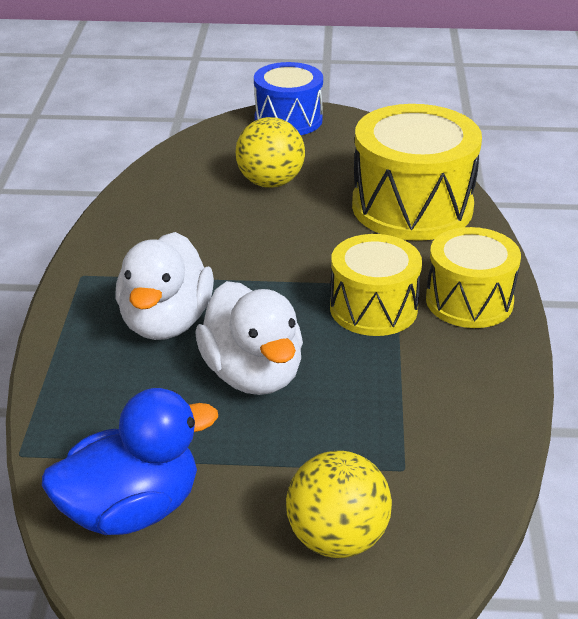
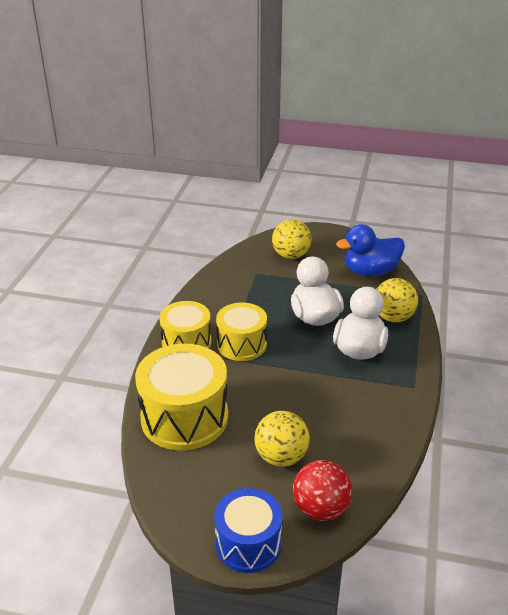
camera: 170 degrees left, 0 degrees up
(95, 391) = (393, 317): none -> yellow ball
(216, 147) = (320, 509): none -> red ball

